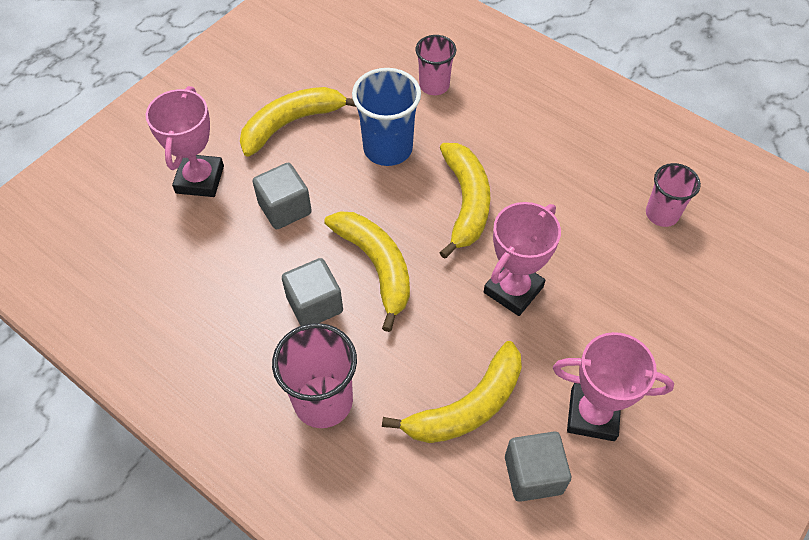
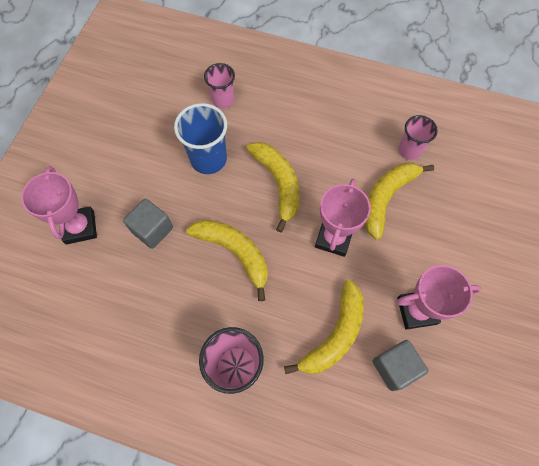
camera: 20 degrees left, 10 degrees up
(291, 123) = (131, 161): yellow banana -> yellow banana (386, 198)
(315, 304) = (202, 296): grey cube -> none

